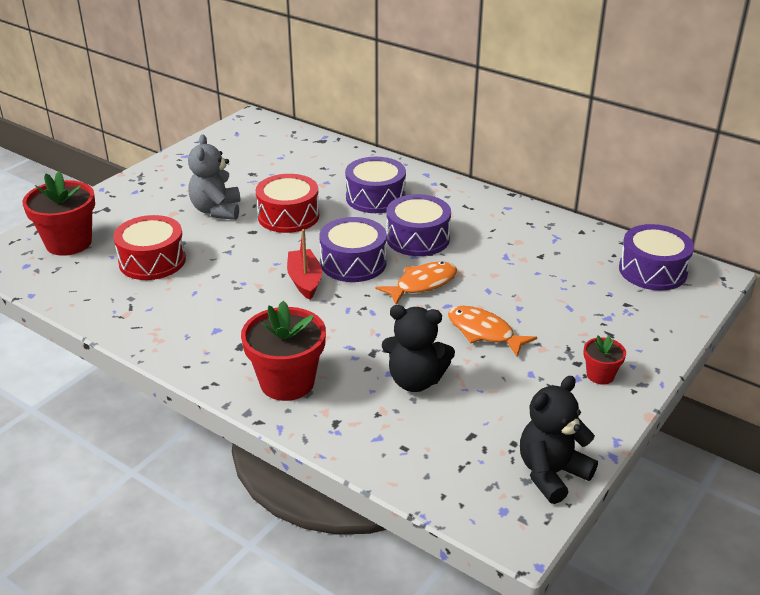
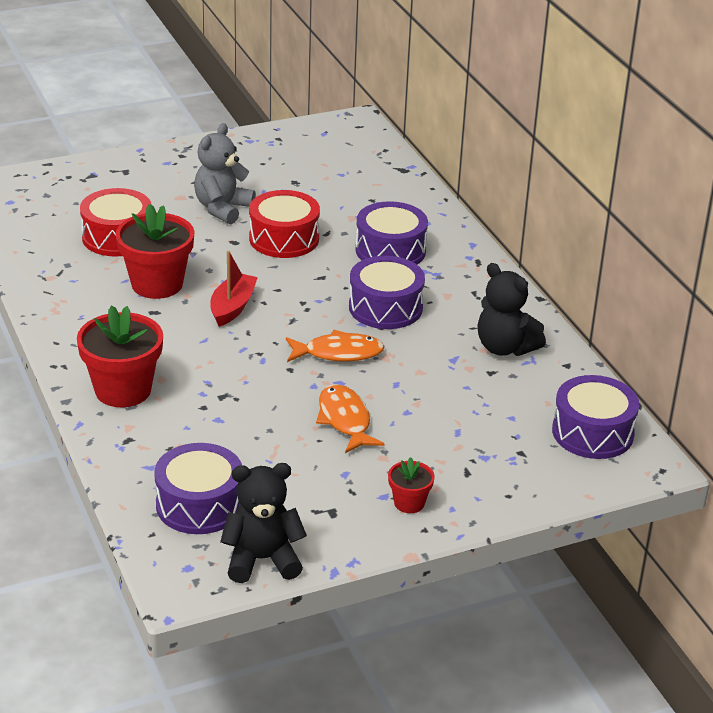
camera: 30 degrees right, 0 degrees up
(68, 243) = (63, 193): red flower pot -> red flower pot (157, 284)
(353, 263) = (295, 308): purple drum -> purple drum (199, 504)
(415, 381) = (233, 435): black teddy bear -> black teddy bear (505, 347)

